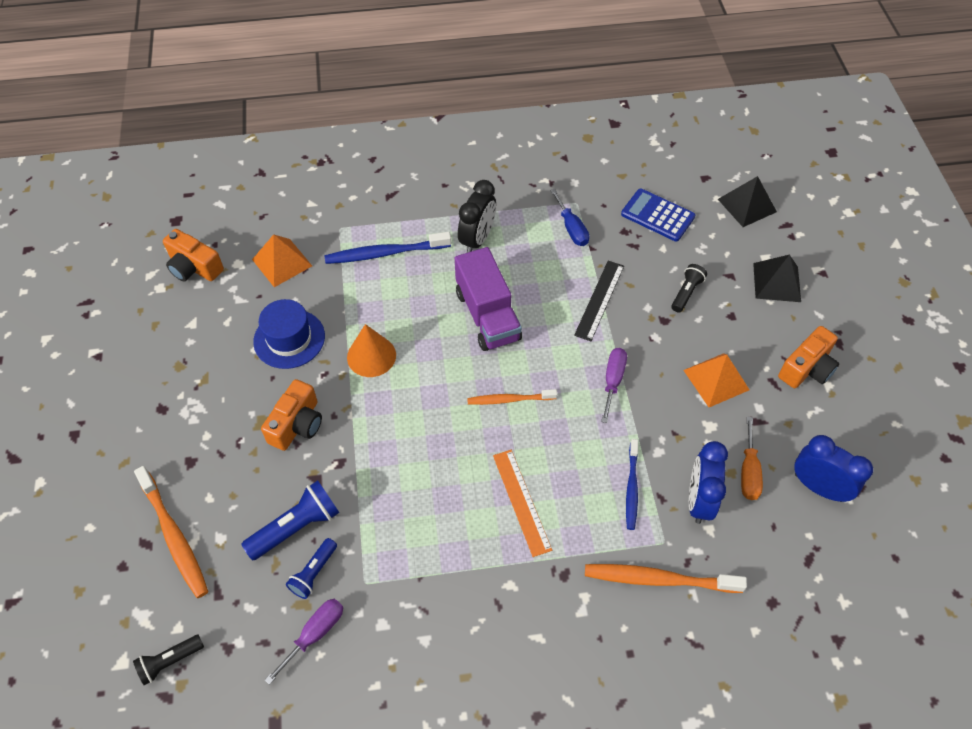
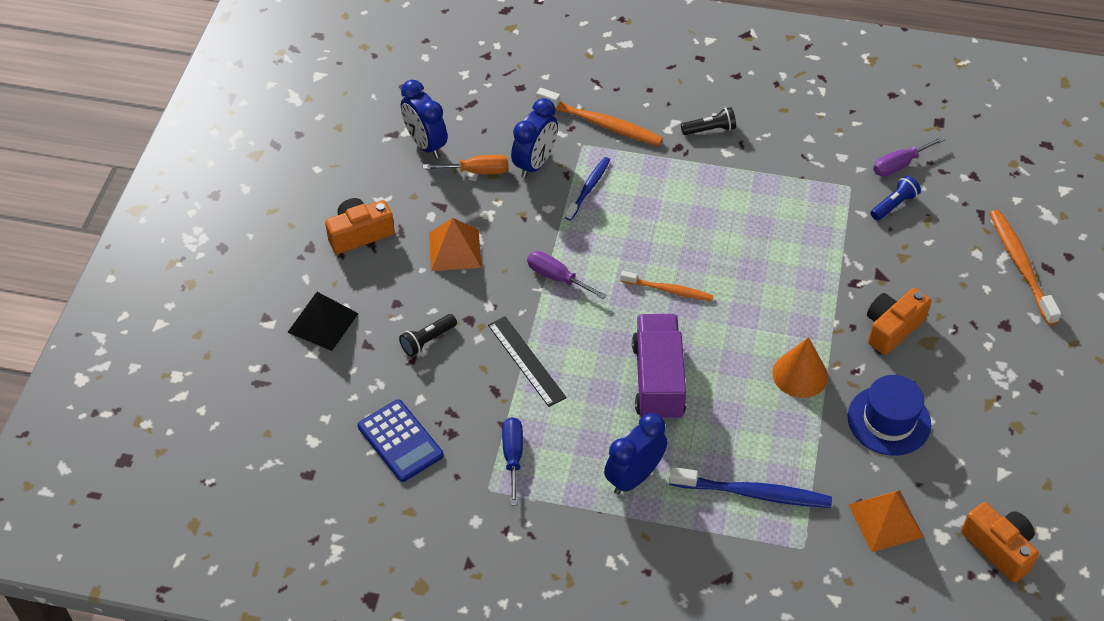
camera: 160 degrees left, 5 degrees down
(170, 661) = (1023, 179): black flashlight -> black flashlight (710, 129)
(296, 527) = (905, 242): blue flashlight -> none
(477, 239) = (634, 477): black clock -> blue clock
(521, 501) = (692, 205): orange ruler -> none
(599, 300) = (526, 361): black ruler -> black ruler turned 75 degrees counterclockwise
(613, 381) = (557, 277): purple screwdriver -> purple screwdriver turned 90 degrees clockwise
(746, 205) = (286, 421): black pyramid -> none
(748, 471) = (477, 171): orange screwdriver -> orange screwdriver turned 60 degrees clockwise

